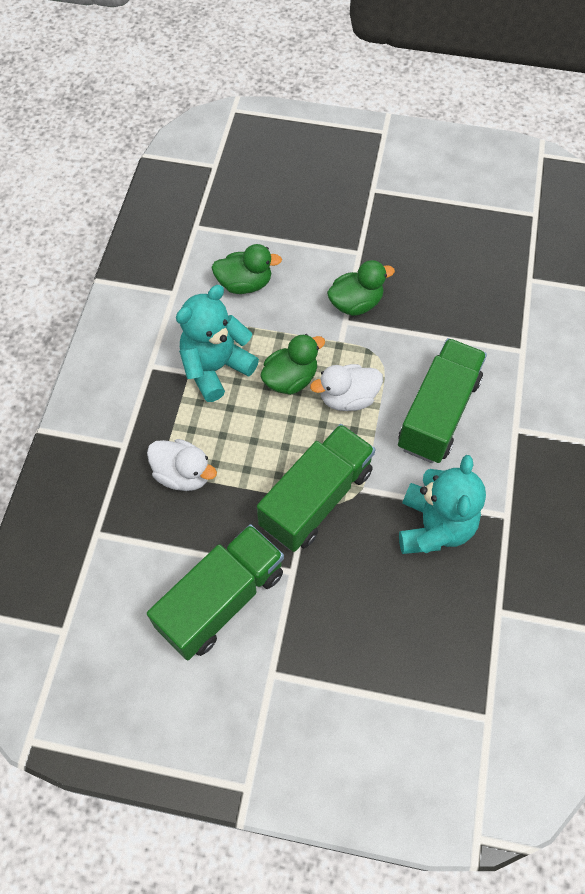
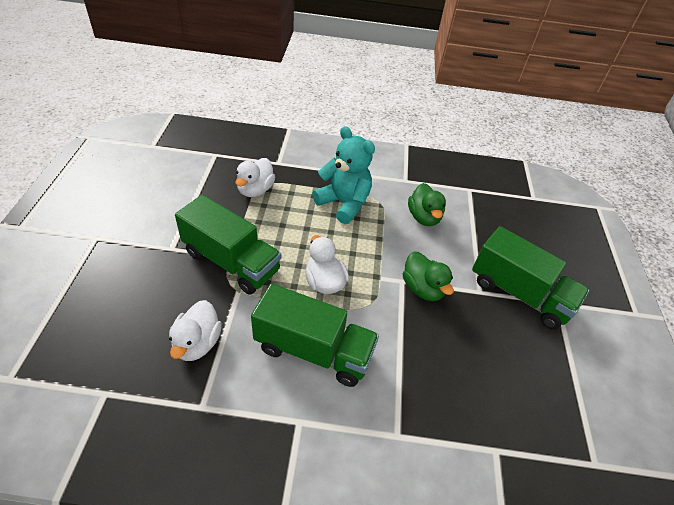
camera: 80 degrees right, 15 degrees down
(221, 600) = (157, 211): green truck -> green truck (519, 294)
(290, 379) = (339, 245): green duck -> none
(434, 526) = (197, 343): turquoise teddy bear -> white duck

